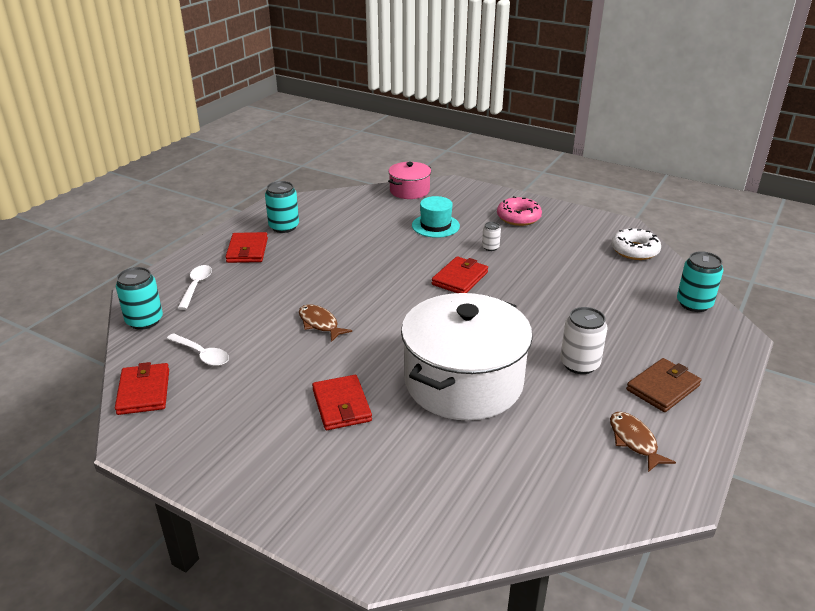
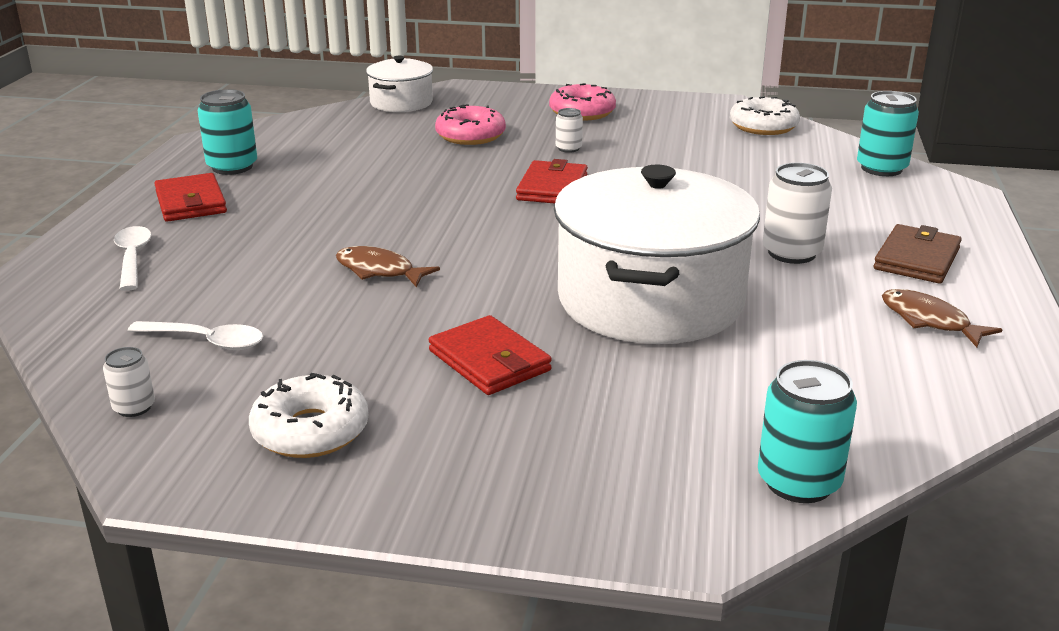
camera: 20 degrees left, 5 degrees down
(144, 321) = (68, 316): turquoise can -> turquoise can (798, 482)
(144, 391) = (134, 407): red wallet -> white can
(220, 430) = (310, 431): none -> white donut
(409, 191) = (401, 103): pink pot -> white pot
(435, 226) = (470, 136): turquoise hat -> pink donut

